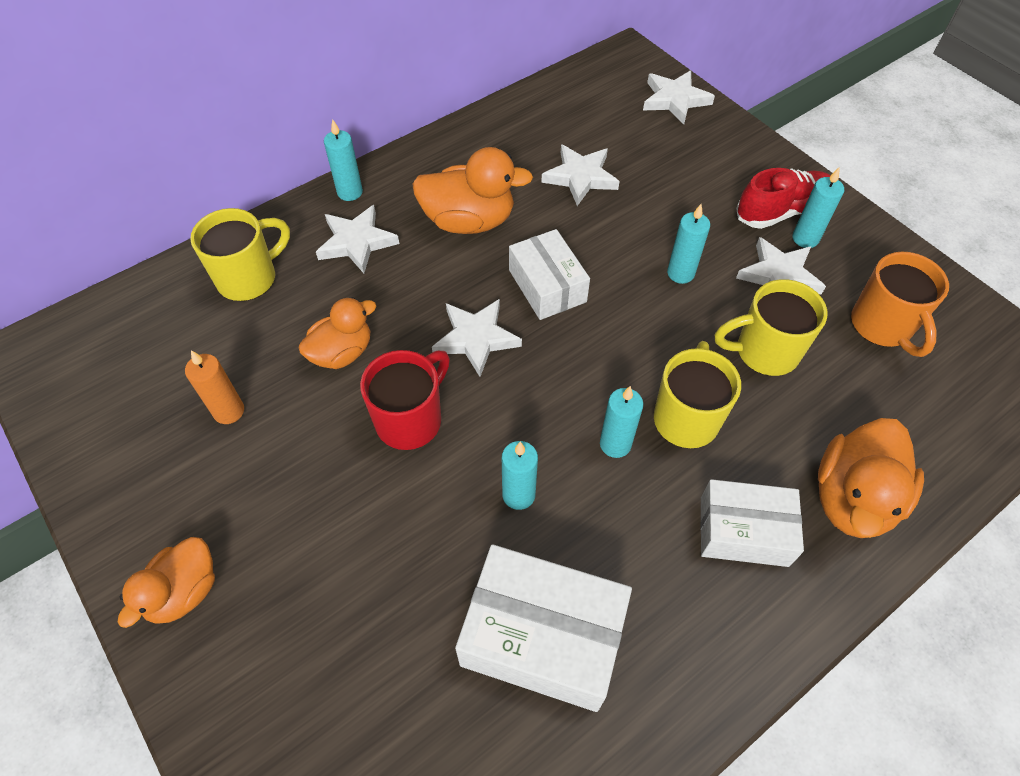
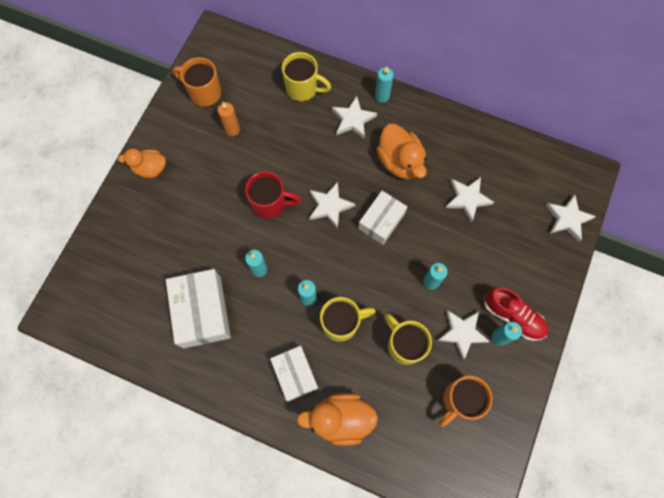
camera: 60 degrees right, 15 degrees up
(120, 421) = (204, 93): none -> orange mug
(342, 353) = (287, 154): orange duck -> none

